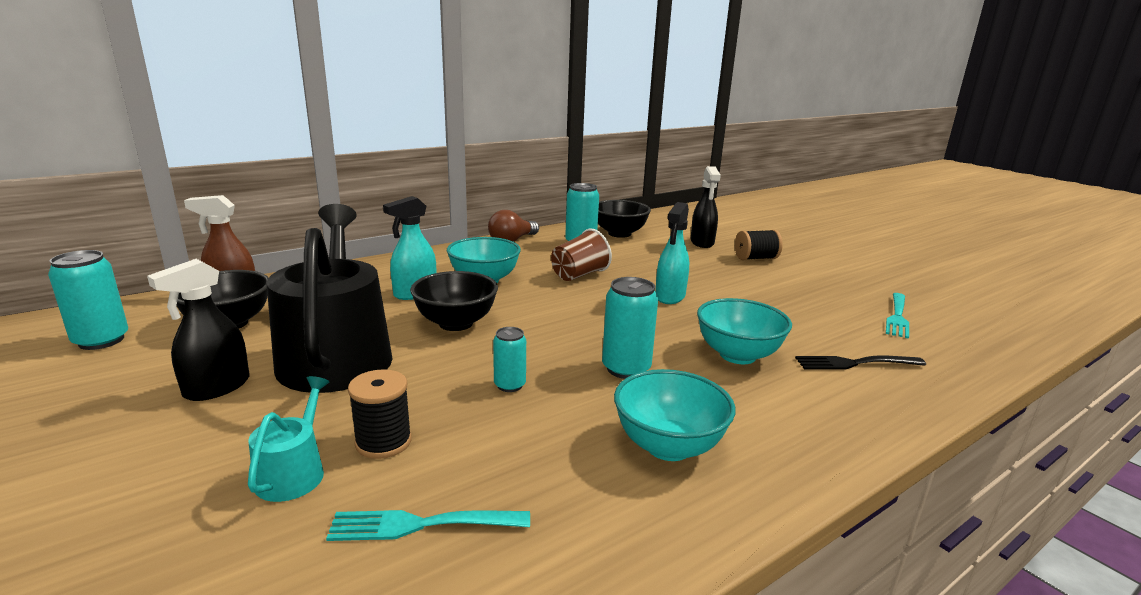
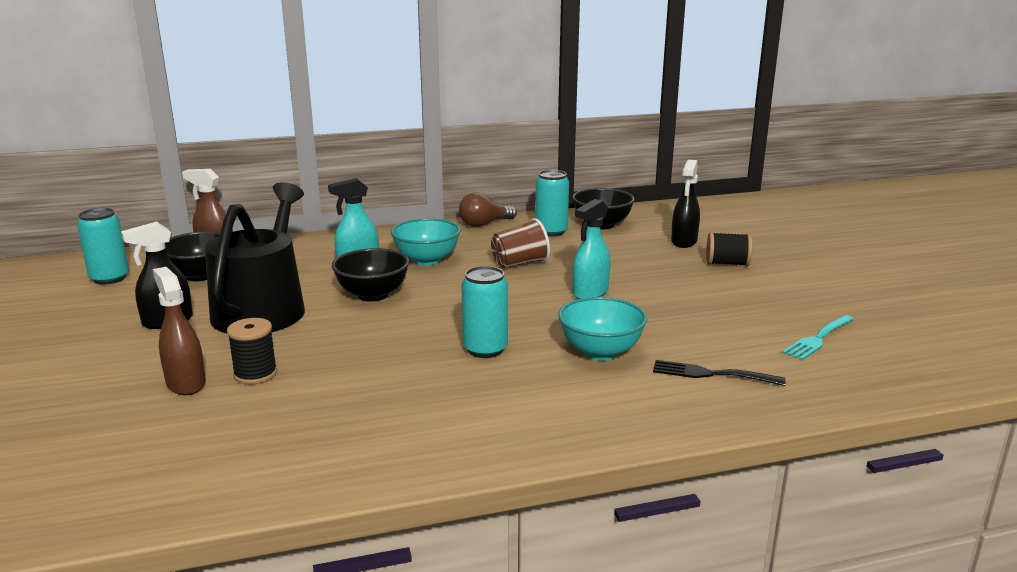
camera: 20 degrees right, 0 degrees up
(294, 472) = (185, 383): turquoise watering can -> brown spray bottle
(422, 524) = (245, 427): turquoise fork -> none
(510, 385) = (377, 349): turquoise can -> none
(668, 446) = (464, 410): turquoise bowl -> none

